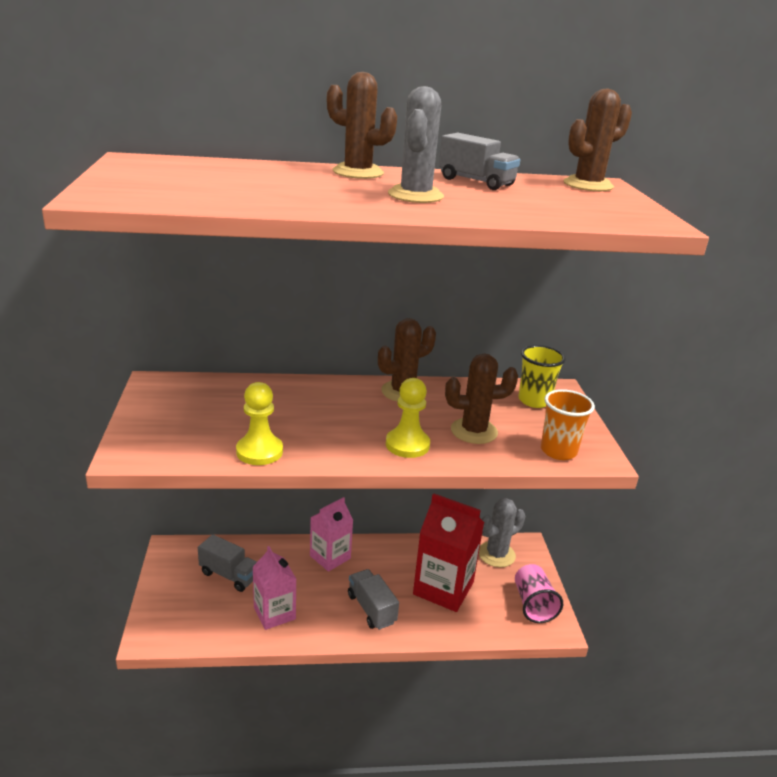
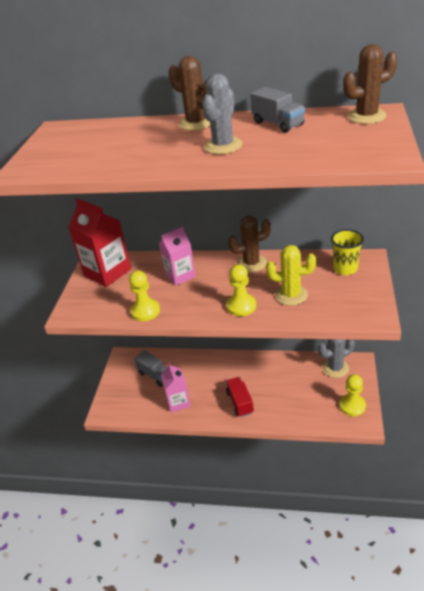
camera: 20 degrees right, 10 degrees up
(330, 557) = (220, 366): pink carton -> pink carton (180, 275)
(371, 609) = (240, 402): grey truck -> red truck
(443, 588) = (291, 391): red carton -> red carton (107, 272)
(474, 431) = (291, 295): brown cactus -> yellow cactus
(533, 604) = (352, 406): pink cup -> yellow pawn
(558, 451) = (347, 311): orange cup -> none

